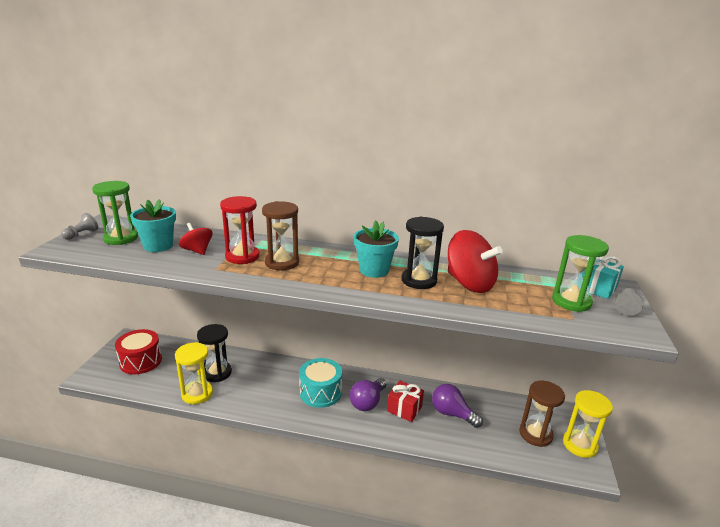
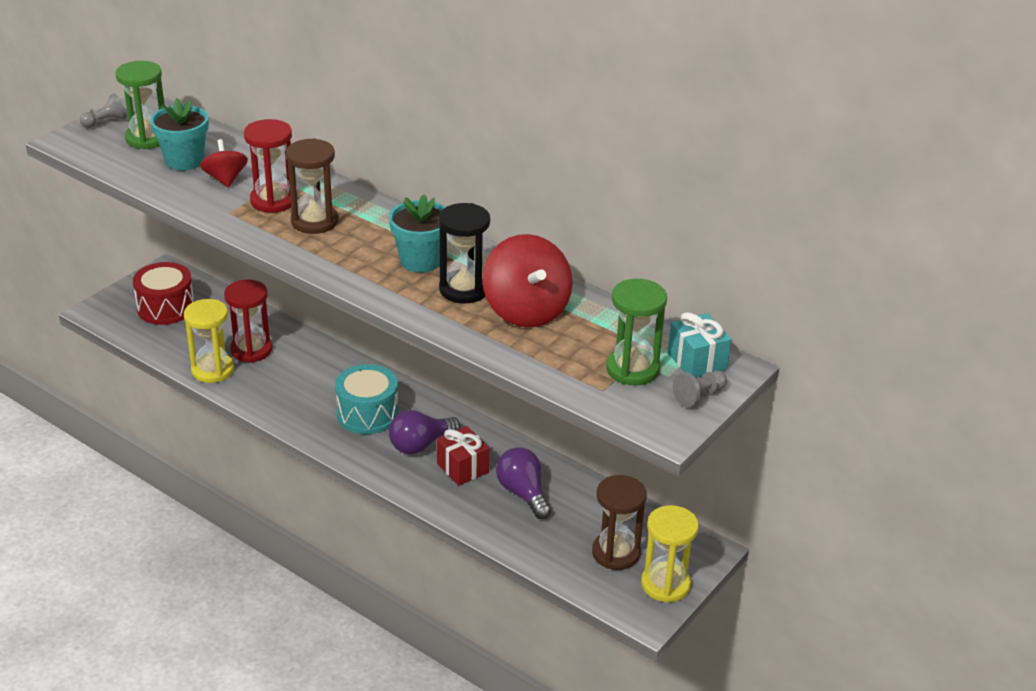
camera: 25 degrees right, 10 degrees up
(217, 373) = (251, 350): black hourglass -> red hourglass

